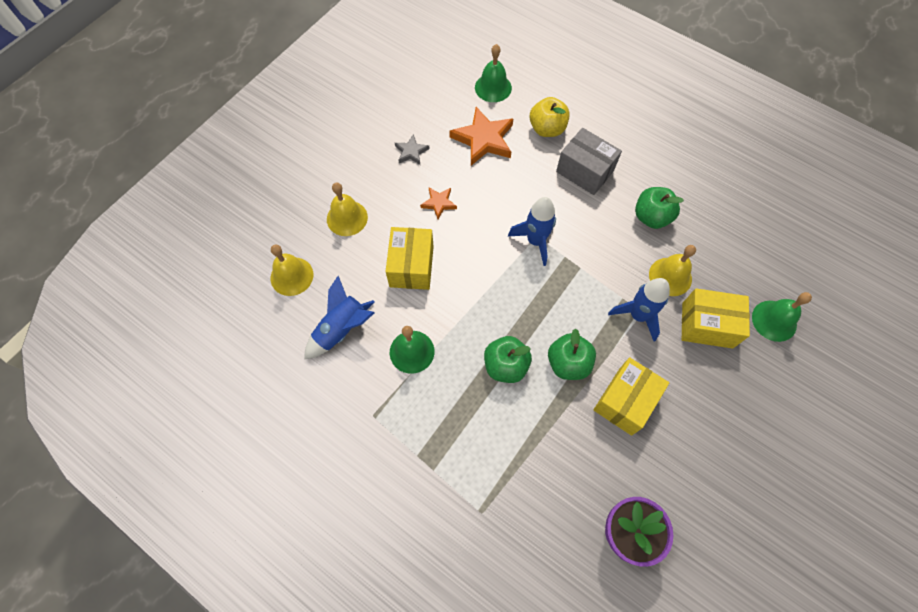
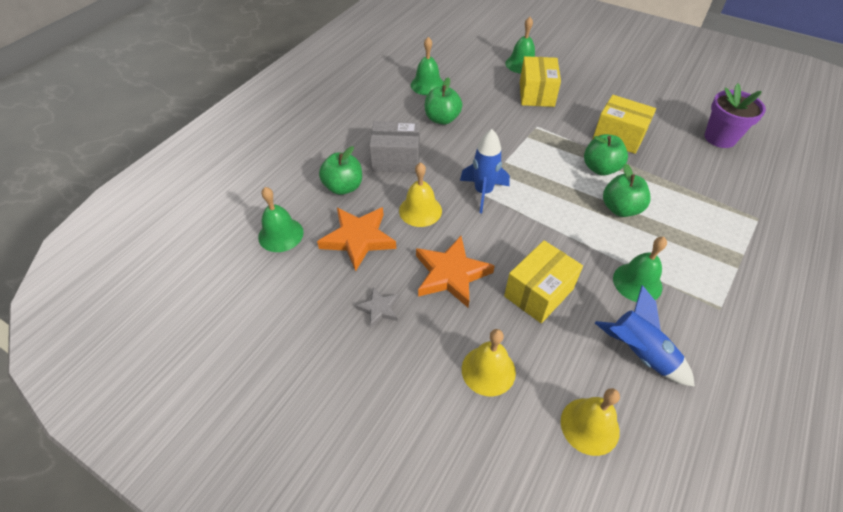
camera: 95 degrees left, 15 degrees down
(411, 266) = (538, 292): yellow box -> yellow box turned 45 degrees counterclockwise
(439, 203) = (451, 274): orange star -> orange star, size x1.90
(547, 129) = (343, 187): yellow apple -> green apple
(584, 171) = (396, 159): grey box -> grey box turned 60 degrees clockwise
(638, 315) = (540, 128): blue rocket -> none
(670, 276) = (498, 110): yellow bell -> yellow bell (420, 210)
(716, 208) = (427, 85): none -> green bell

